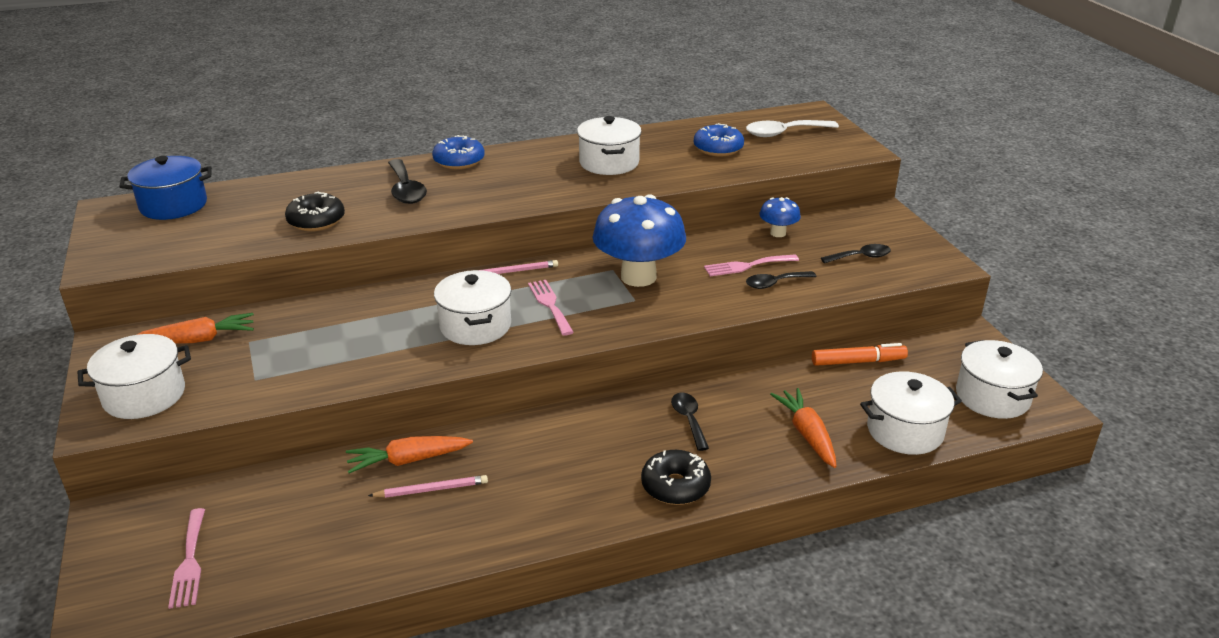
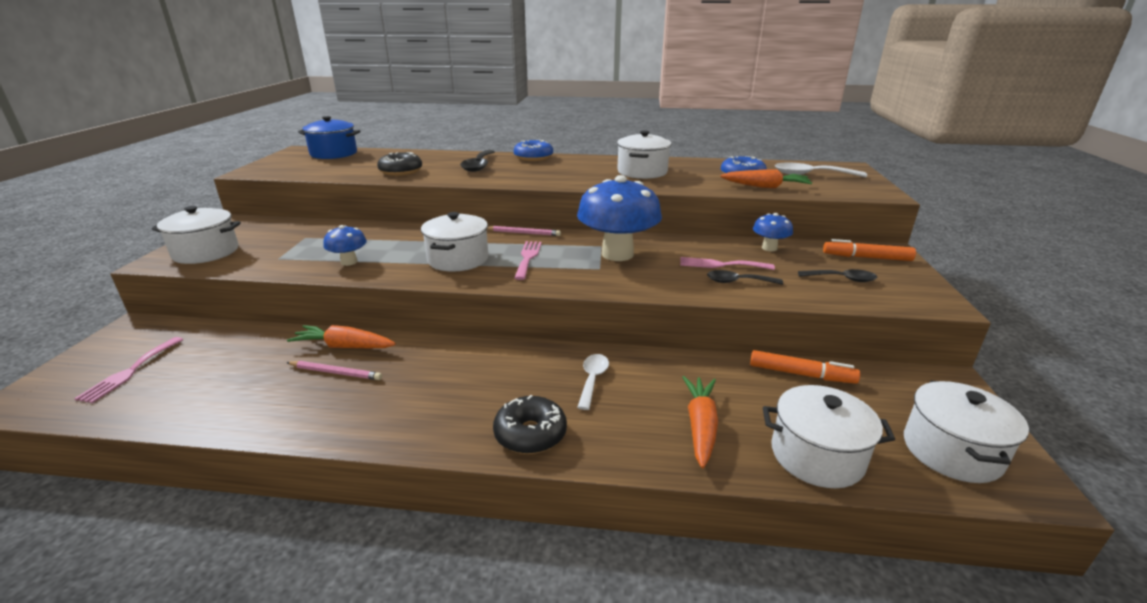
camera: 25 degrees right, 5 degrees down
(199, 340) = (279, 230): orange carrot -> orange carrot (765, 187)
(352, 361) = (349, 262): none -> blue mushroom
(689, 420) = (592, 379): black spoon -> white spoon
(869, 225) = (867, 258): none -> orange marker

